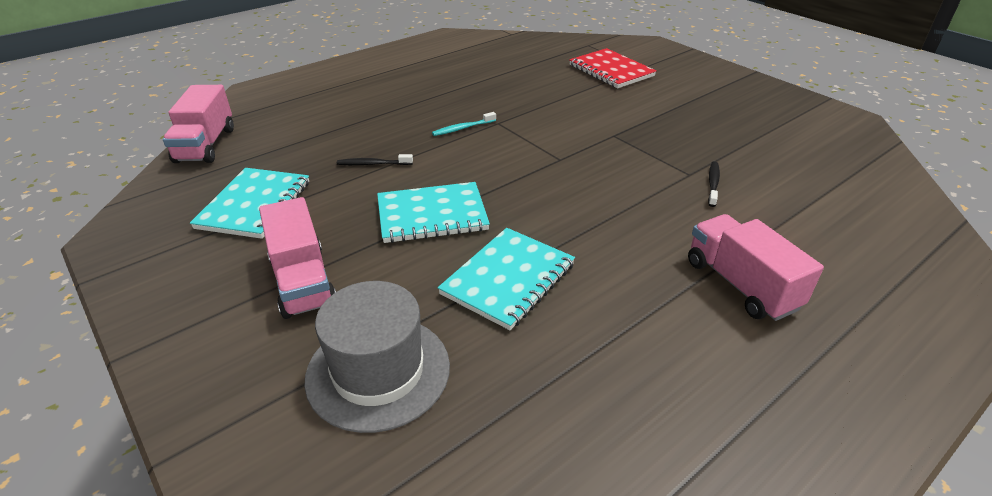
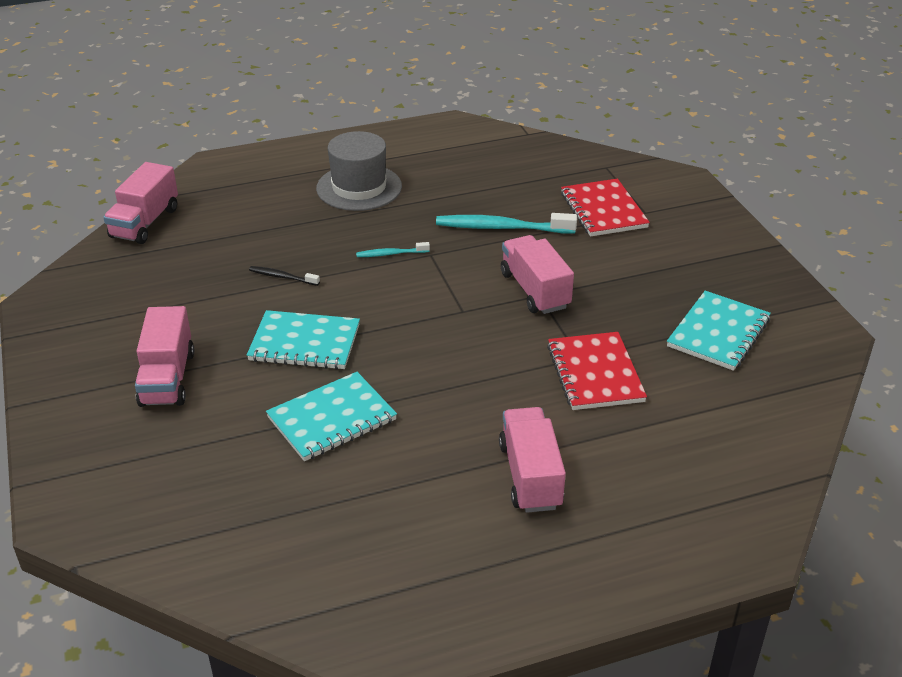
camera: 20 degrees right, 0 degrees up
(255, 205) = (161, 297): turquoise notebook -> turquoise notebook (718, 333)
(378, 371) = (188, 465): grey hat -> grey hat (359, 187)
(542, 94) = (501, 228): none -> turquoise toothbrush
(607, 132) = (535, 290): none -> pink truck
(713, 184) = (595, 373): black toothbrush -> red notebook

